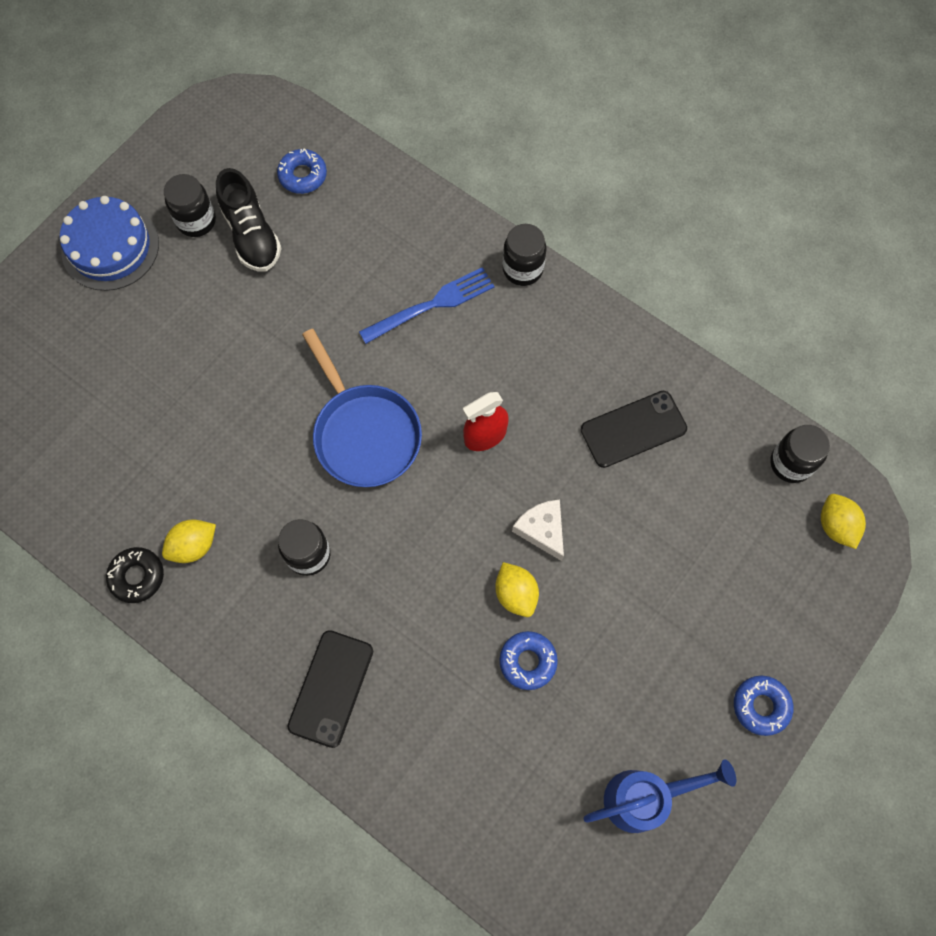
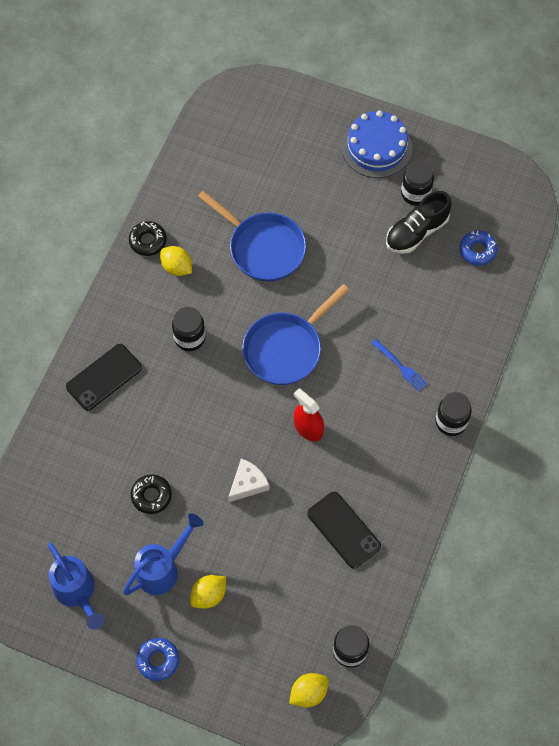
camera: 75 degrees right, 5 degrees down
(205, 425) = (263, 248): none -> blue pan
(331, 688) = (104, 377): black phone -> black phone turned 45 degrees counterclockwise
(432, 304) = (400, 366): blue fork -> blue fork, size x0.64
(516, 594) = (197, 477): yellow lemon -> yellow lemon (209, 595)
(528, 661) = (151, 496): blue donut -> black donut
(635, 669) = (163, 568): none -> blue watering can

